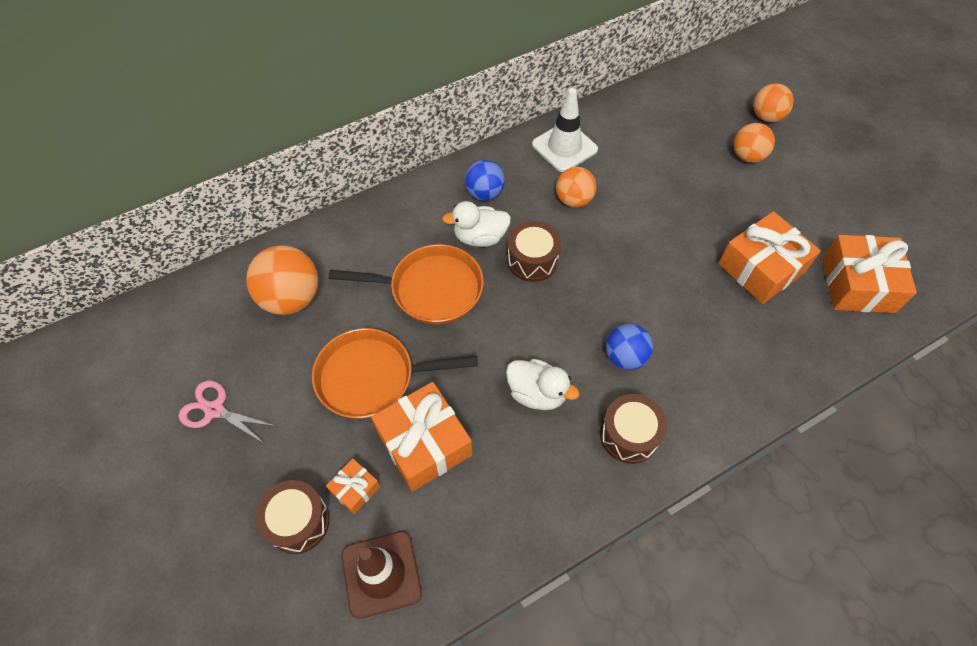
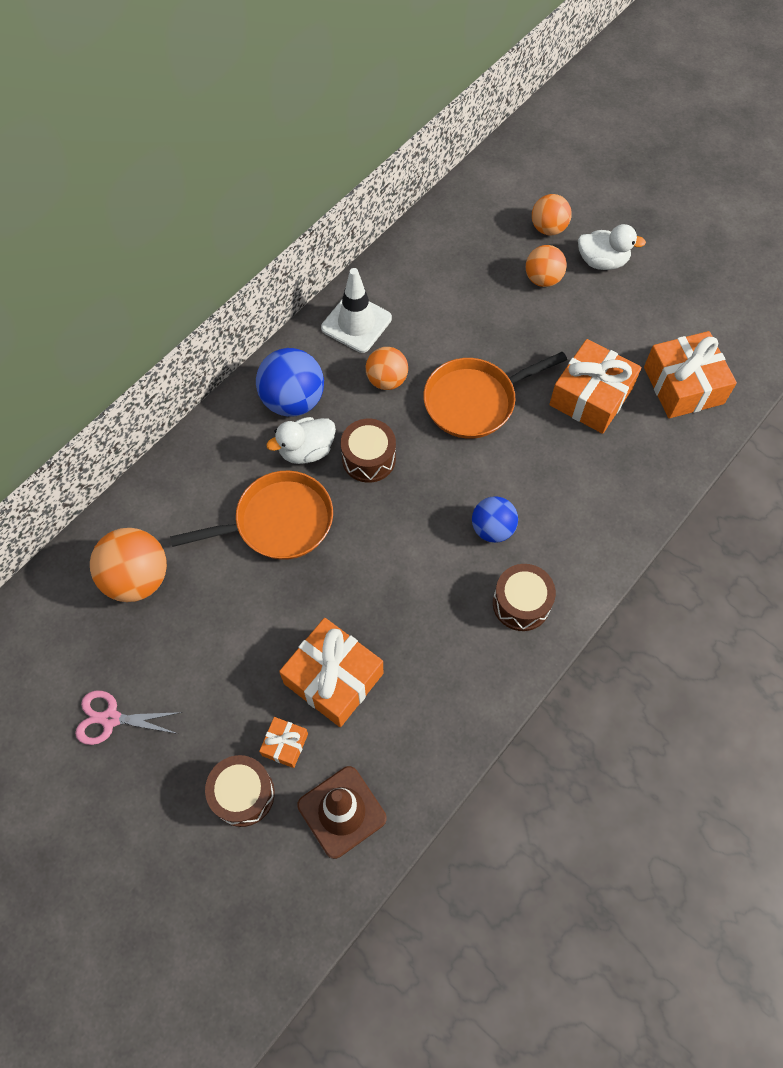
camera: 20 degrees left, 5 degrees up
(372, 377) = (256, 631): orange pan -> orange pan (475, 401)
(484, 193) = (293, 400): blue ball -> blue ball, size x1.55
(537, 393) = (422, 593): white duck -> white duck (602, 261)

